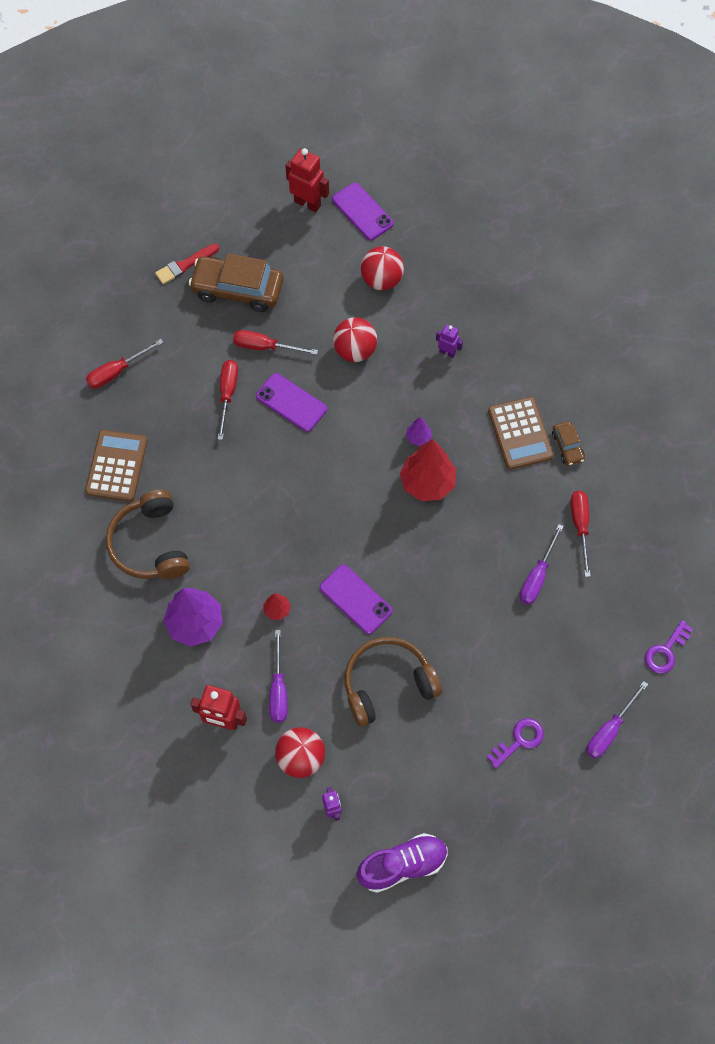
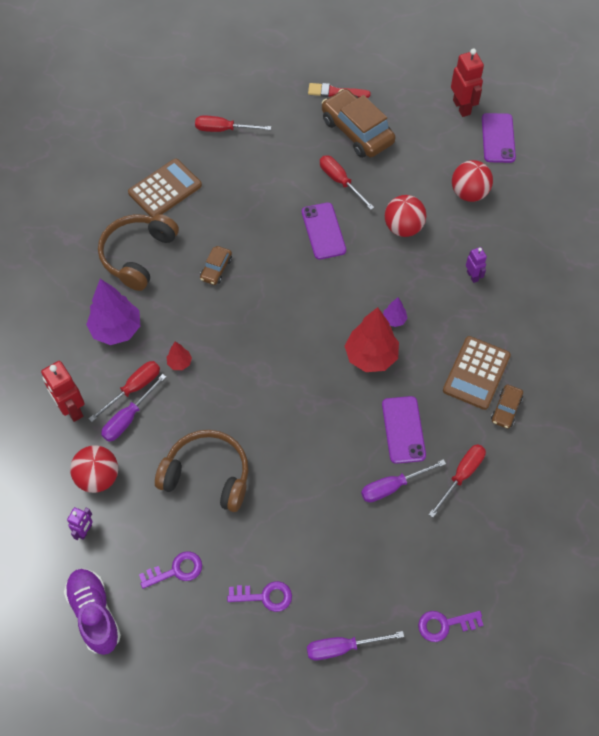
camera: 40 degrees right, 5 degrees down
(228, 394) = (284, 195): red screwdriver -> red screwdriver (134, 389)
(231, 505) = (216, 269): none -> brown car
(356, 599) = (241, 398): purple phone -> purple phone (403, 430)
(402, 865) = (94, 614): purple shoe -> purple shoe turned 135 degrees counterclockwise
(434, 778) = (176, 570): none -> purple key

